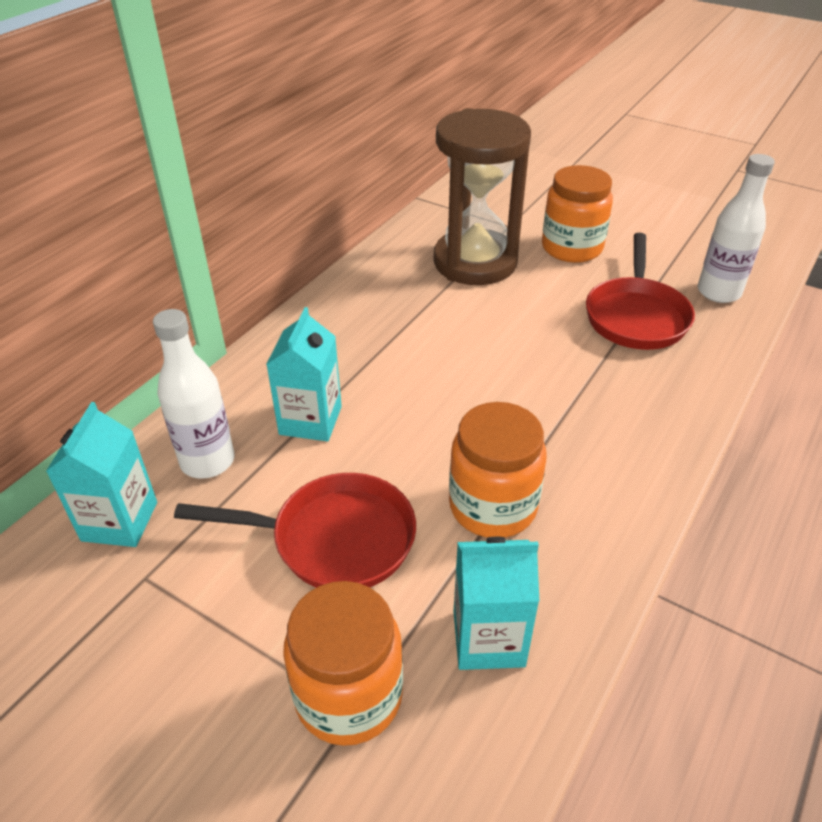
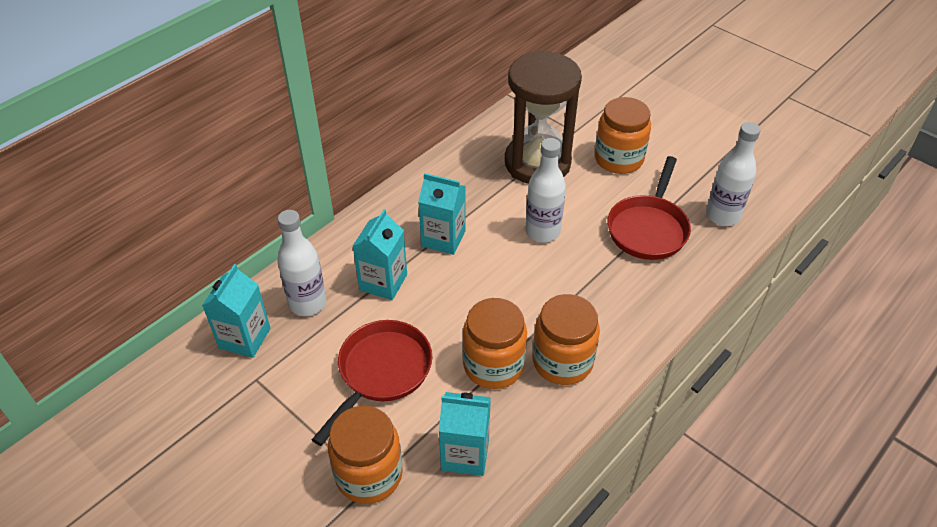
camera: 10 degrees right, 5 degrees up
(334, 539) = (381, 372): red pan -> red pan turned 75 degrees counterclockwise
(379, 358) = (443, 238): none -> turquoise carton
(506, 335) = (542, 231): none -> white bottle
(585, 488) = (562, 361): none -> orange jar

